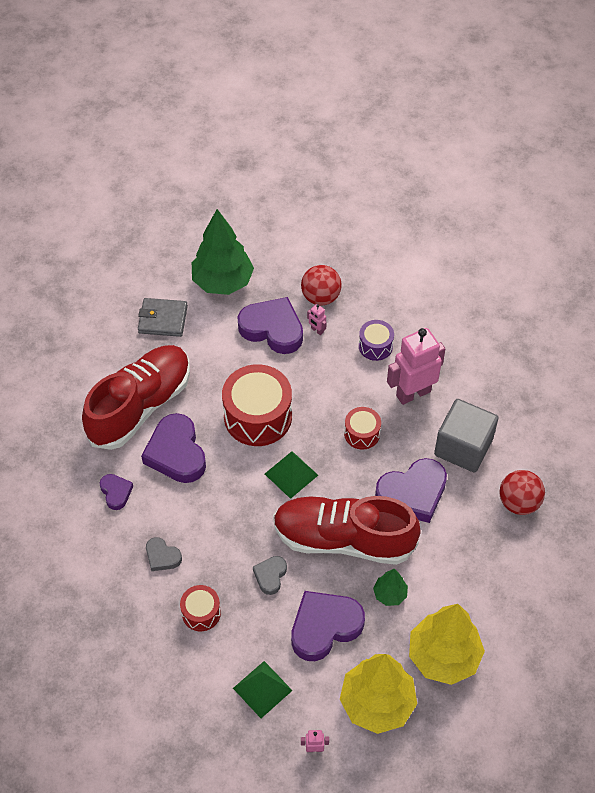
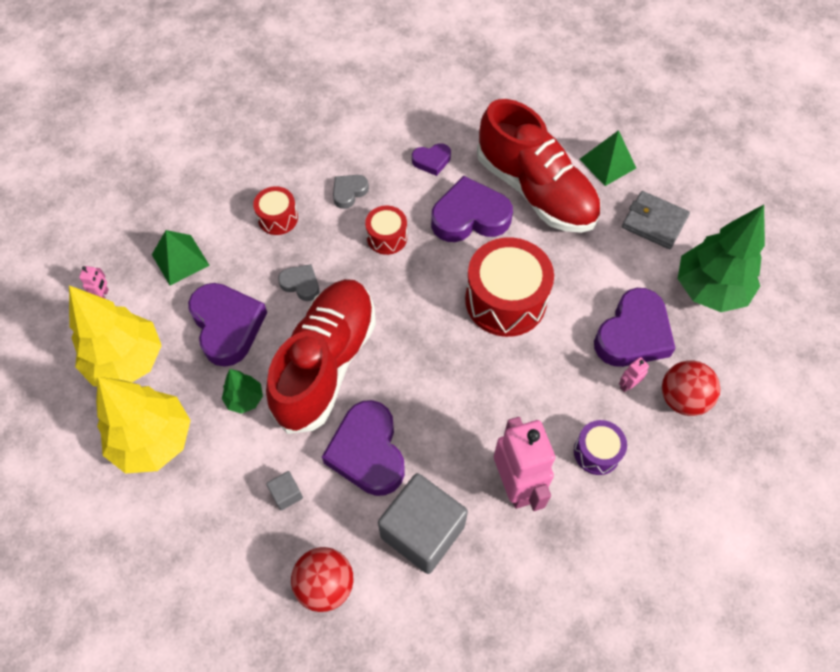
camera: 100 degrees right, 5 degrees up
(163, 319) = (654, 222): grey wallet -> grey wallet turned 75 degrees counterclockwise
(291, 474) = (421, 323): green pyramid -> green pyramid (607, 163)
(362, 434) = (463, 409): red drum -> red drum (387, 237)
(460, 543) = (286, 494): none -> grey cube

